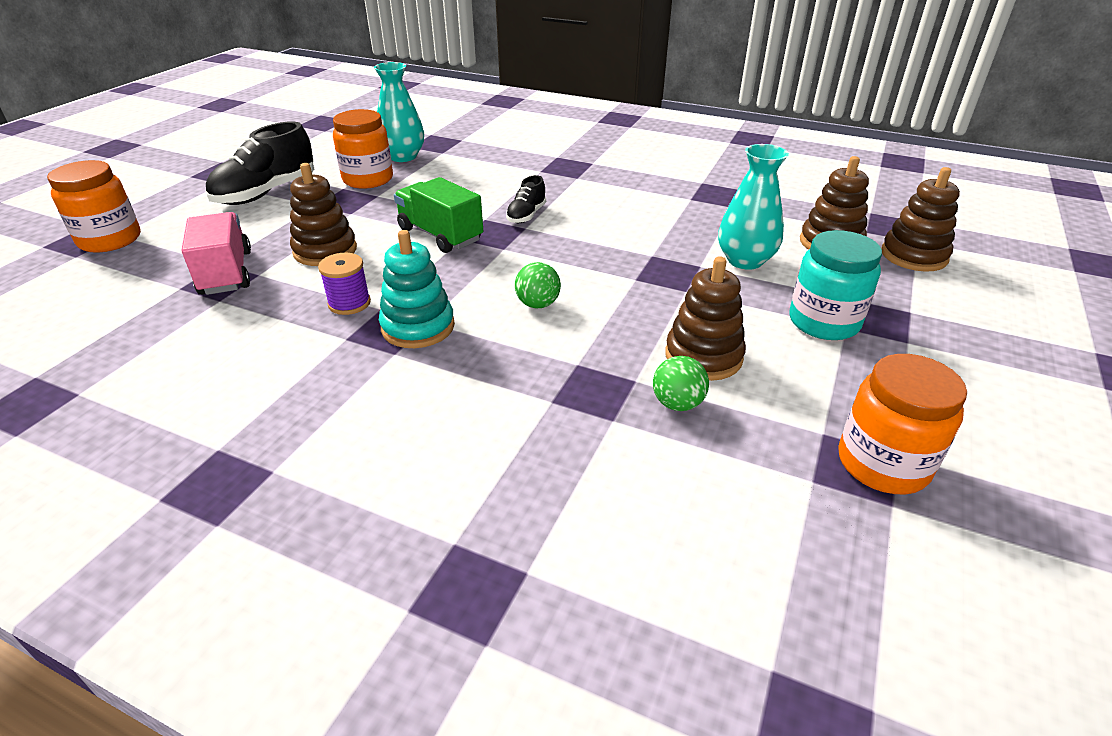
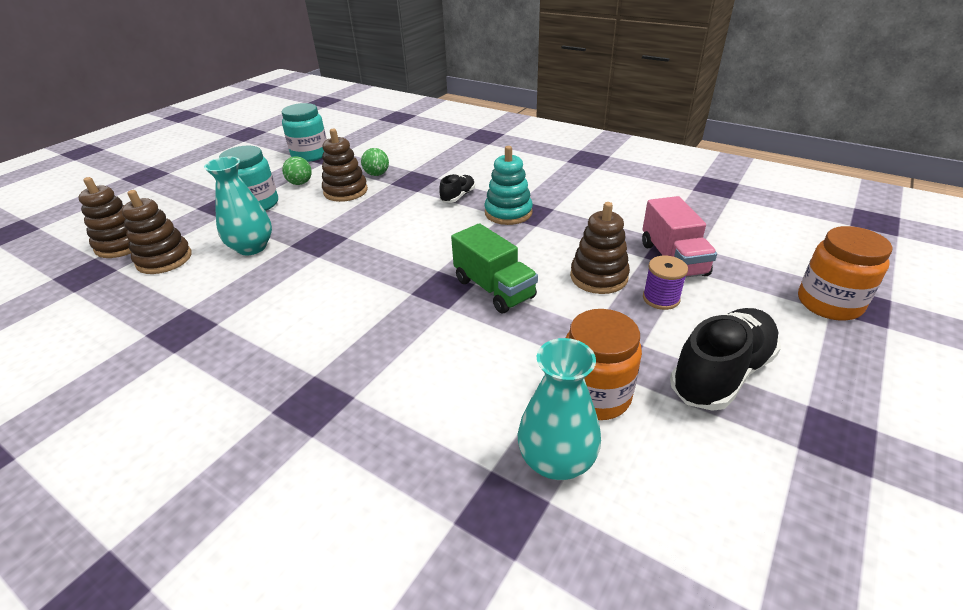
camera: 170 degrees left, 0 degrees up
(349, 303) = (559, 230): purple spool -> purple spool (661, 298)
(526, 215) = (404, 310): black shoe -> black shoe (458, 196)
(538, 304) = (426, 223): green ball -> green ball (300, 183)
(882, 464) = (310, 155): orange jar -> turquoise jar

